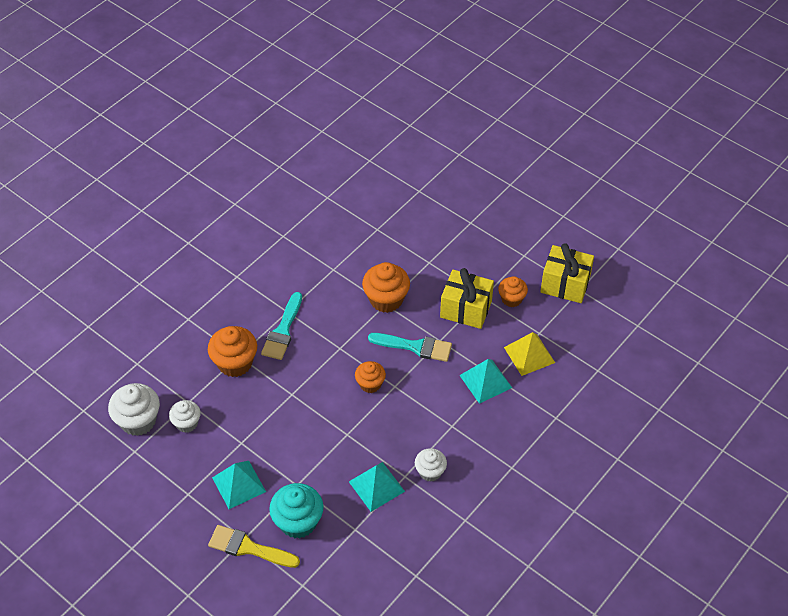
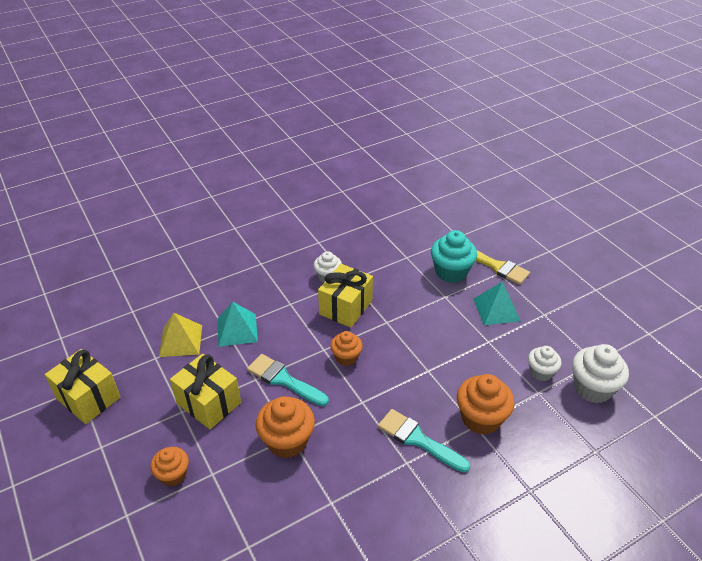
camera: 160 degrees left, 10 degrees down
(283, 331) = (418, 439): turquoise brush -> turquoise brush turned 90 degrees counterclockwise
(376, 486) = (377, 278): turquoise pyramid -> none
(394, 438) = (345, 307): none -> yellow gift
(511, 299) = (154, 399): orange cupcake -> orange cupcake (173, 475)

